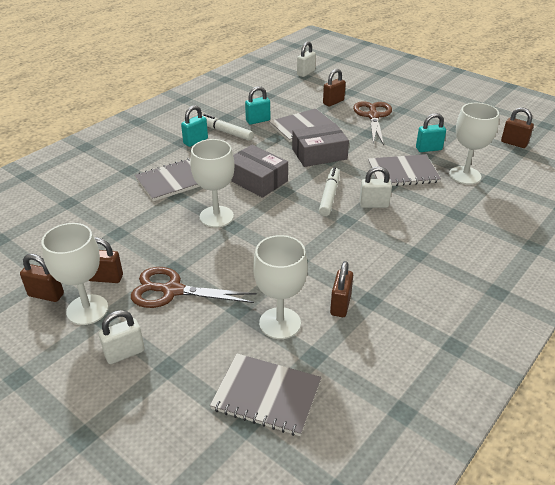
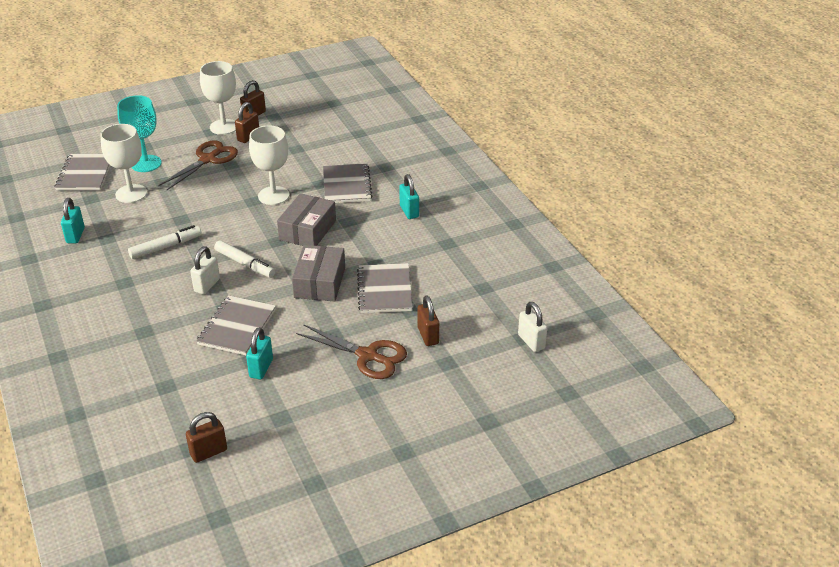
camera: 115 degrees right, 0 degrees up
(125, 353) = (172, 134): white padlock -> none
(209, 343) = (146, 163): none -> turquoise goblet
(226, 132) = (414, 234): white marker -> white marker (166, 247)
(257, 180) = (308, 230): grey box -> grey box turned 45 degrees counterclockwise
(258, 121) = (423, 262): turquoise padlock -> turquoise padlock (75, 235)
(266, 395) = (85, 174): grey notebook -> grey notebook turned 45 degrees counterclockwise
(340, 305) = (117, 223): brown padlock -> none
(465, 175) = (191, 370): white goblet -> none

